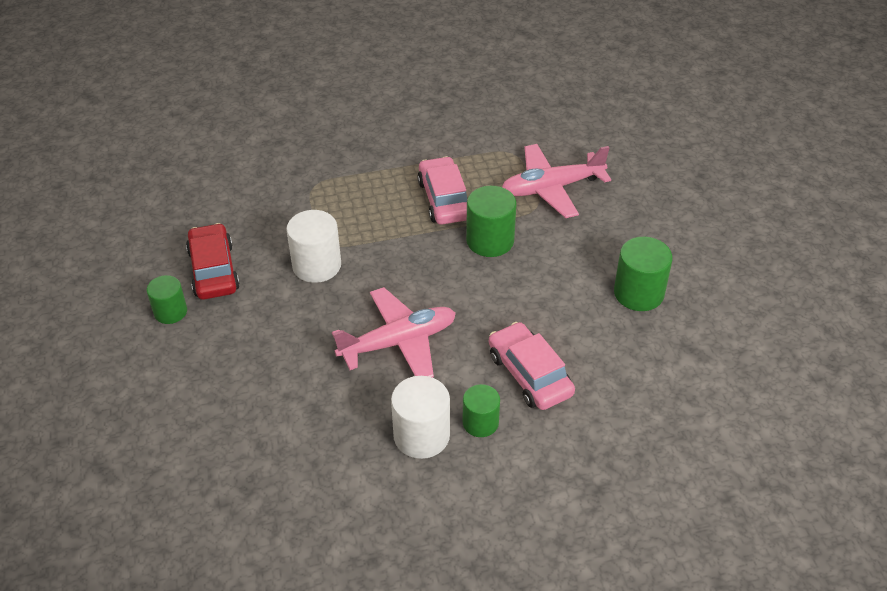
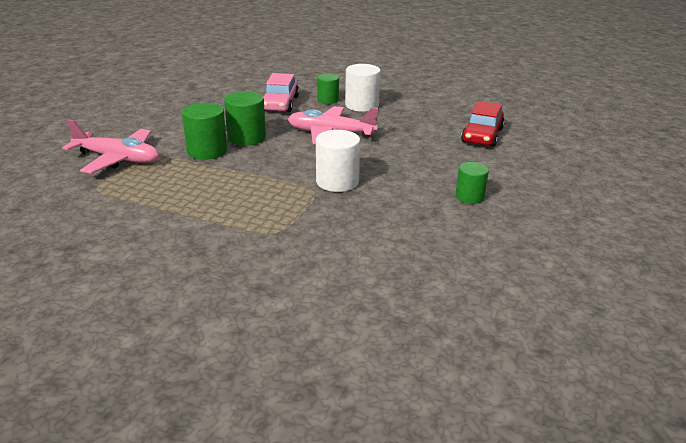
camera: 145 degrees left, 15 degrees down
(213, 270) = (418, 208): red car -> red car (482, 135)
(444, 199) = (195, 181): pink car -> none
(638, 293) = (174, 106): green cylinder -> green cylinder (246, 138)

